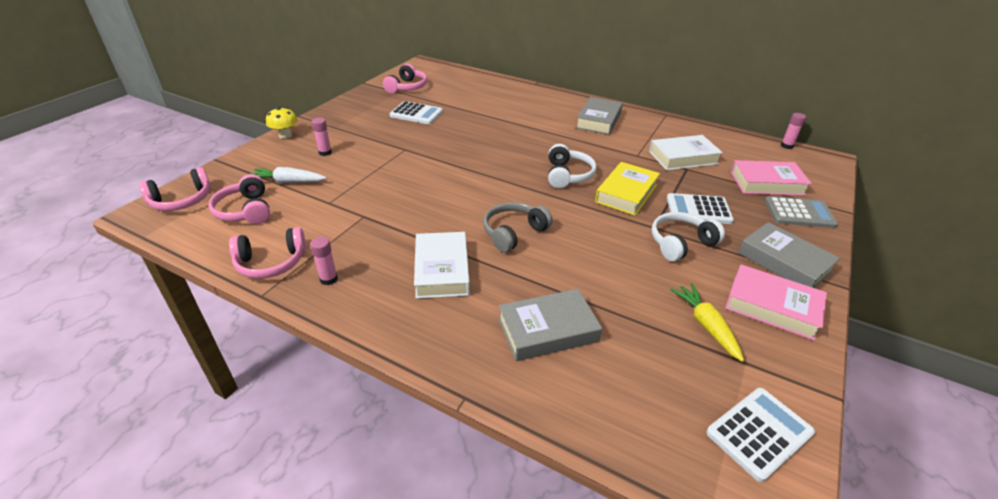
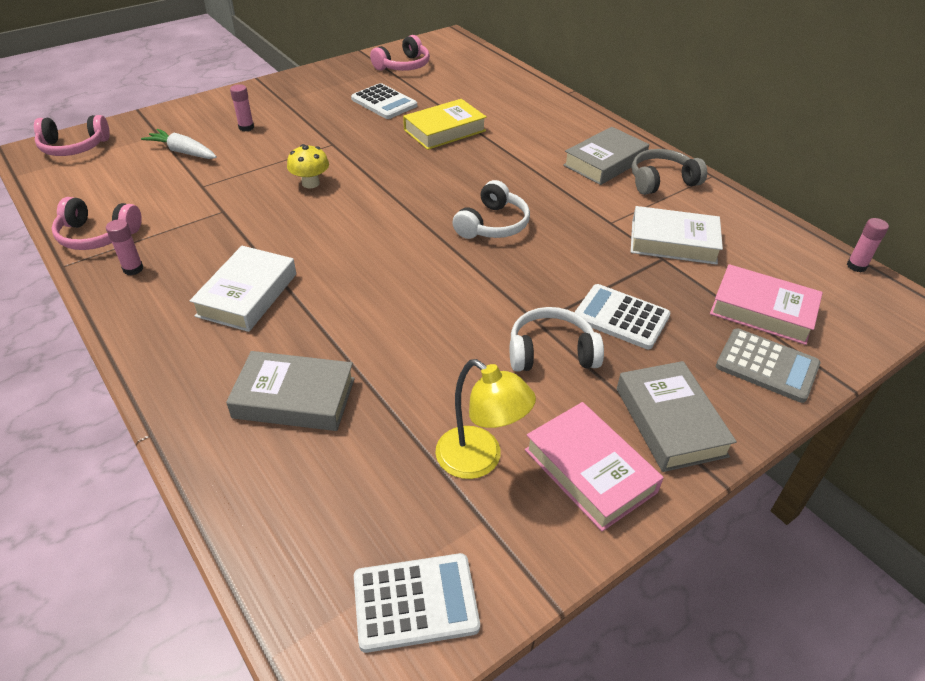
camera: 25 degrees right, 5 degrees up
(245, 210) = (119, 173): pink headphones -> none
(285, 135) = (224, 98): yellow mushroom -> yellow mushroom (310, 183)
(514, 233) = (361, 277): grey headphones -> grey headphones (662, 181)
(626, 193) = (545, 268): yellow book -> yellow book (444, 130)
(706, 325) = (479, 460): yellow carrot -> yellow lamp

